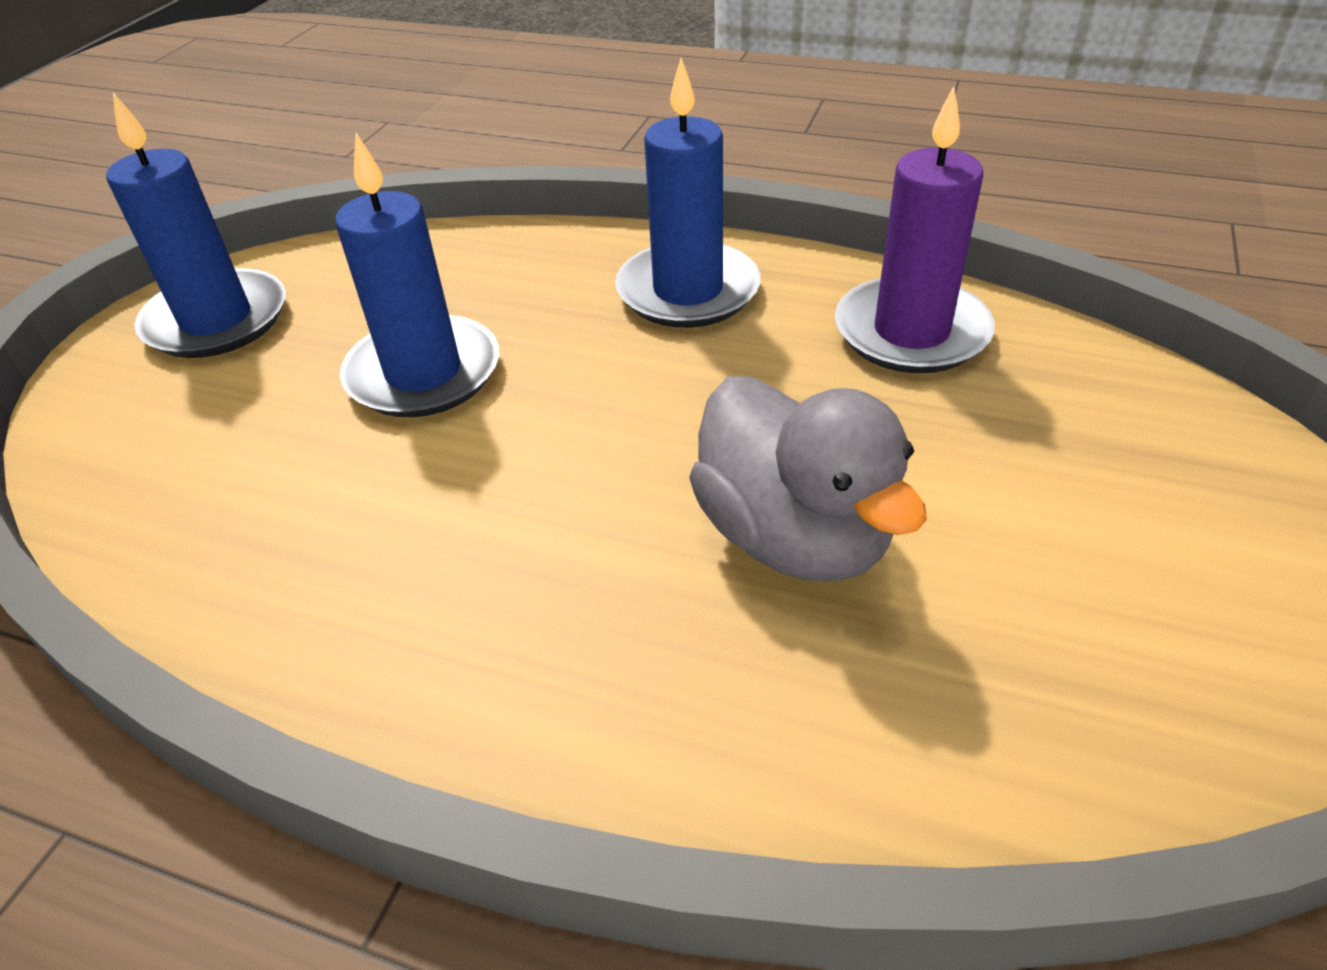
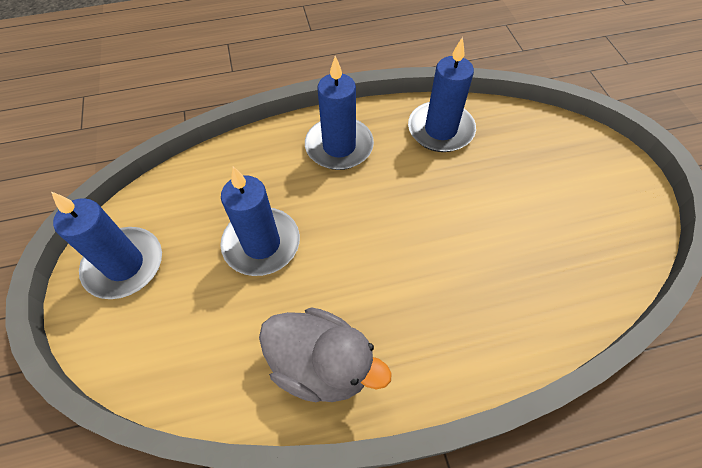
camera: 35 degrees left, 15 degrees up
(794, 535) = (469, 245): grey duck -> grey duck (321, 365)
(911, 332) = (440, 130): purple candle -> blue candle

